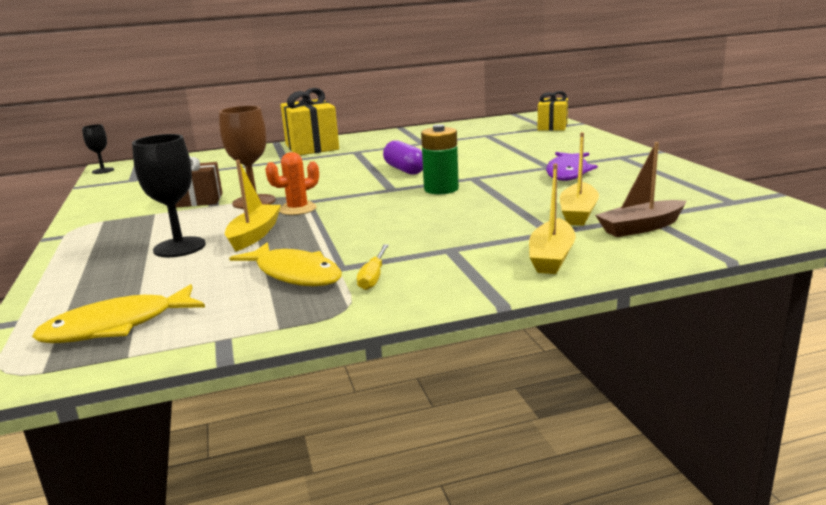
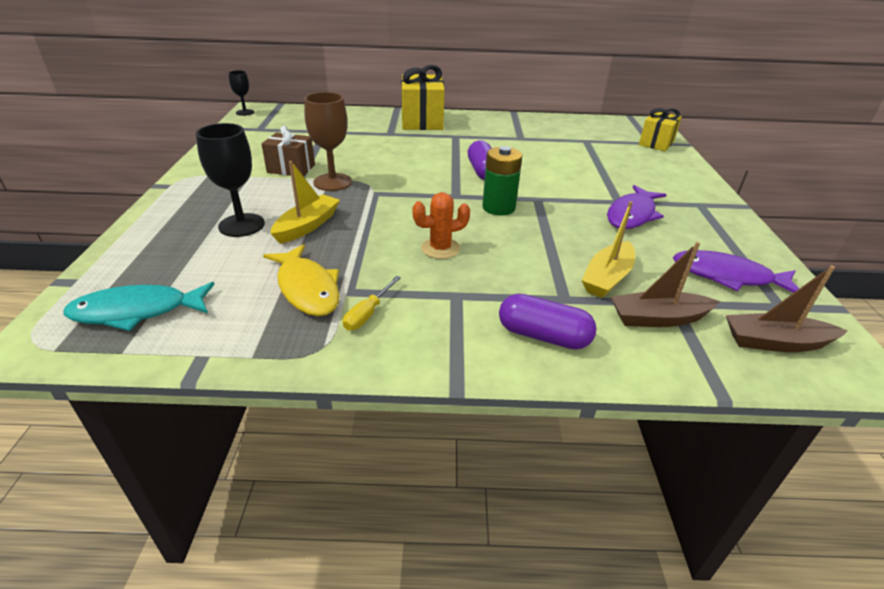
camera: 15 degrees right, 15 degrees up
(116, 326) = (137, 311): yellow fish -> turquoise fish
(297, 209) = (361, 201): orange cactus -> orange cactus (440, 248)
(551, 257) = (543, 336): yellow boat -> purple capsule
(677, 193) = (727, 276): none -> purple fish
(744, 222) = (775, 342): none -> brown boat

